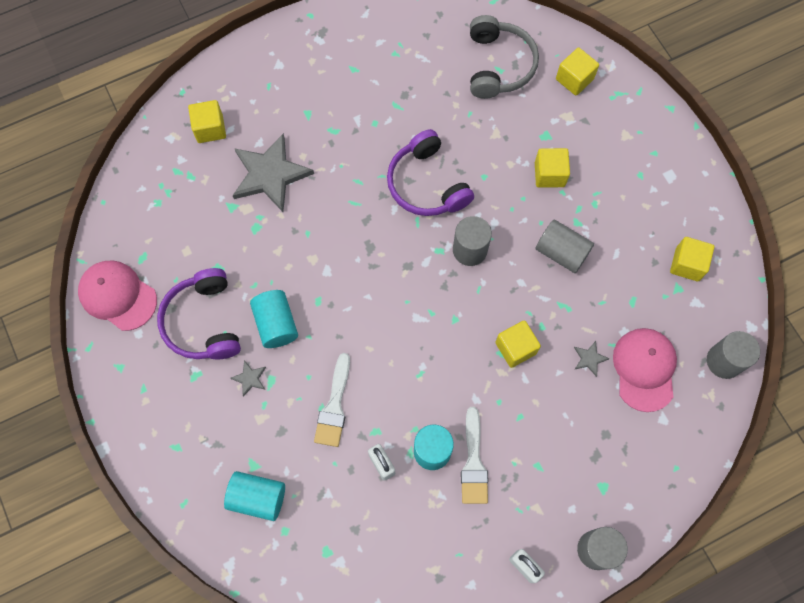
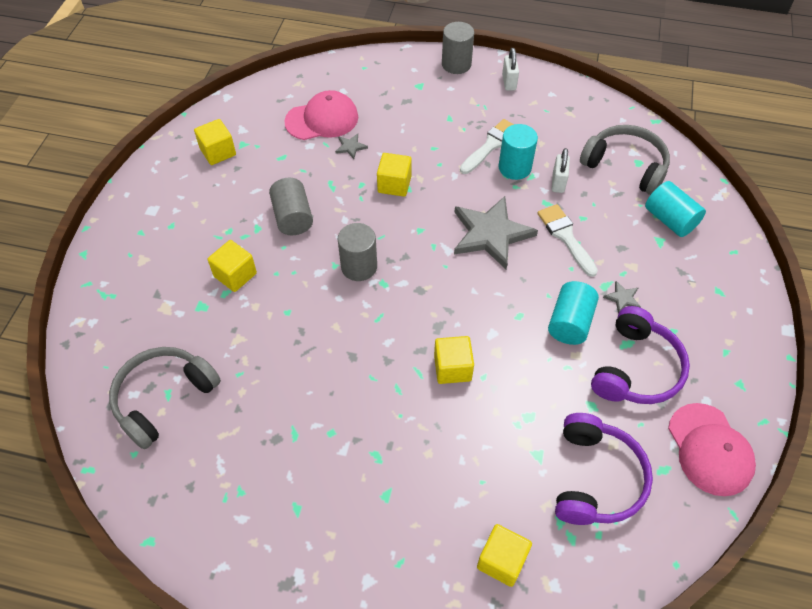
camera: 140 degrees left, 15 degrees down
(270, 174) = (476, 458): grey star -> grey star (491, 234)
(334, 406) = (565, 236): white brush -> white brush turned 75 degrees counterclockwise
(335, 537) = (625, 166): none -> grey headphones
(426, 184) = (341, 341): purple headphones -> purple headphones (596, 478)
(574, 79) = (120, 333): yellow cube -> yellow cube (452, 368)
(644, 369) = (322, 119): pink cap -> pink cap turned 150 degrees counterclockwise
(724, 361) = (267, 92): grey cylinder -> none

